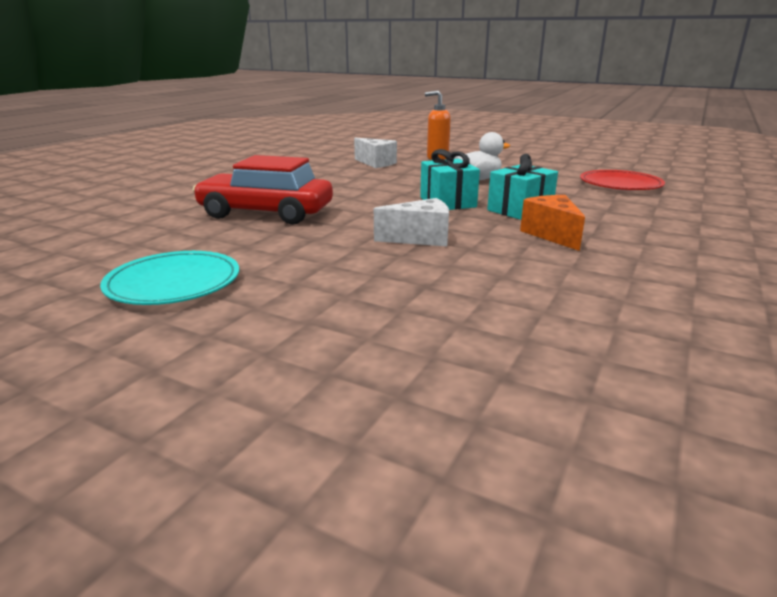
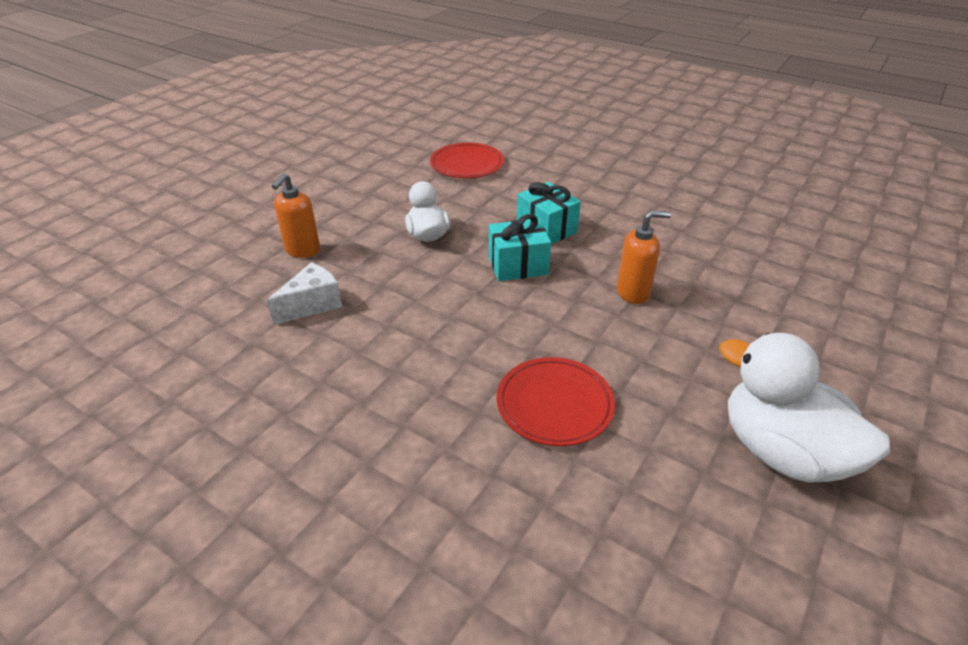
camera: 85 degrees left, 15 degrees up
(173, 283) = (782, 452): turquoise plate -> white duck
(266, 213) = (554, 404): red car -> red plate
(420, 238) = (633, 293): white cheese -> orange soap dispenser
(552, 235) = (615, 226): orange cheese -> none

